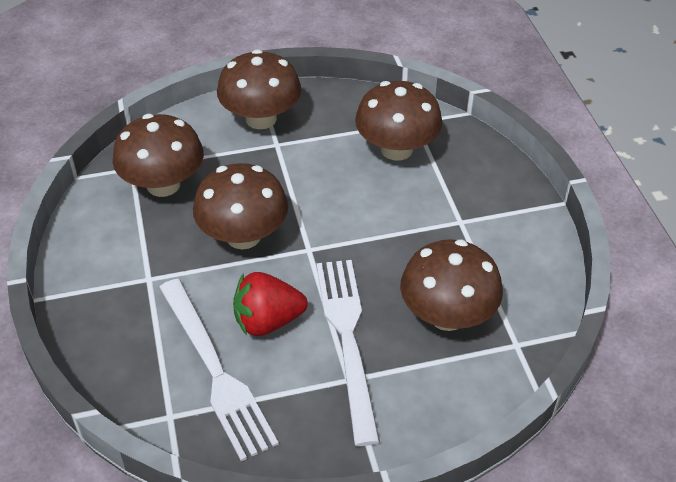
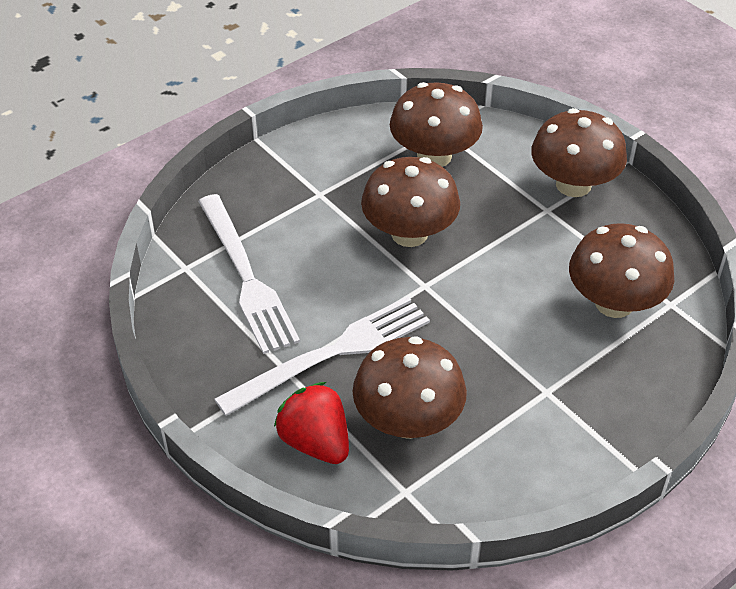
camera: 65 degrees right, 0 degrees up
(215, 370) = (246, 276): white fork -> white fork turned 60 degrees counterclockwise
(267, 321) = (319, 289): red strawberry -> red strawberry (315, 442)

